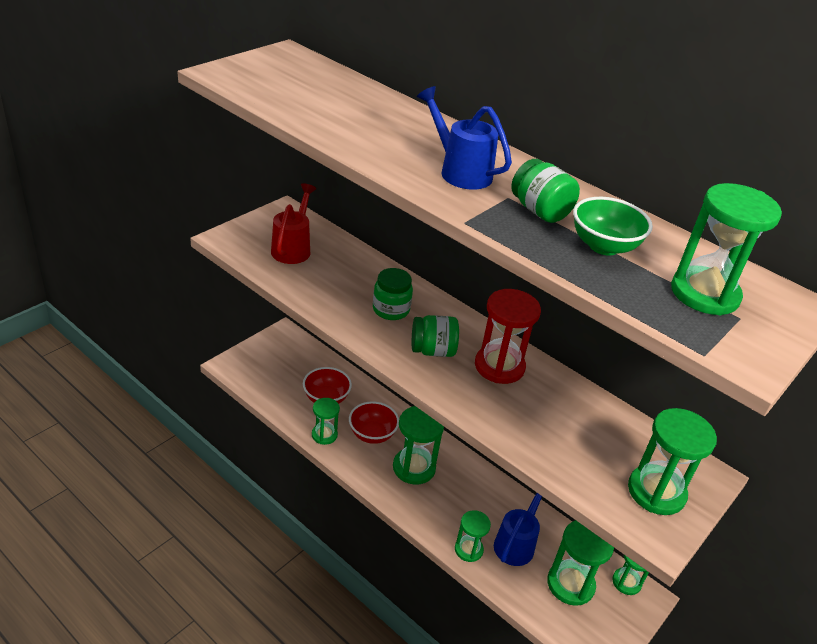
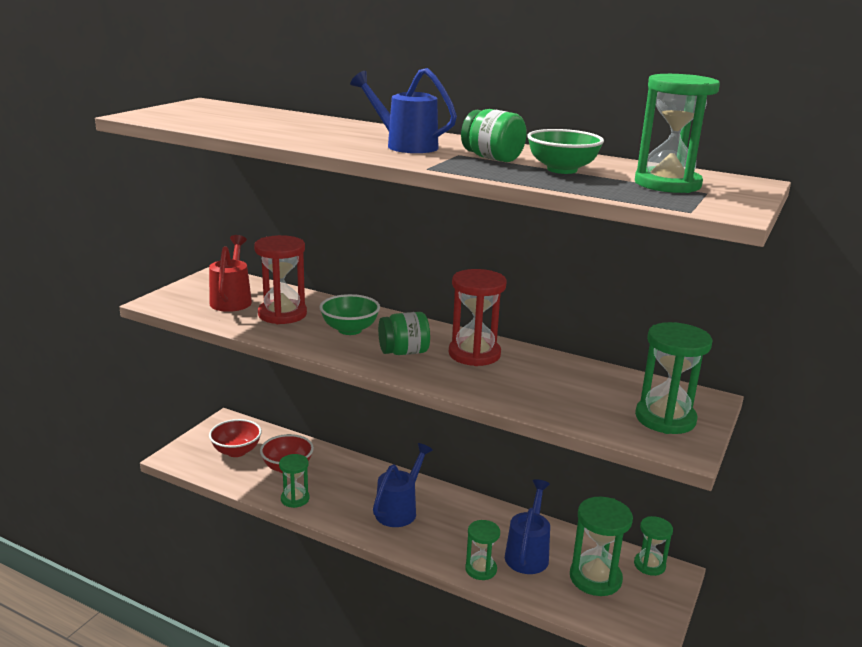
camera: 10 degrees left, 15 degrees down
(334, 277) = (282, 314): none -> red hourglass
(372, 434) = (346, 489): red bowl -> red bowl (236, 451)
(391, 310) = (350, 330): green jar -> green bowl
(414, 468) = (399, 510): green hourglass -> blue watering can

